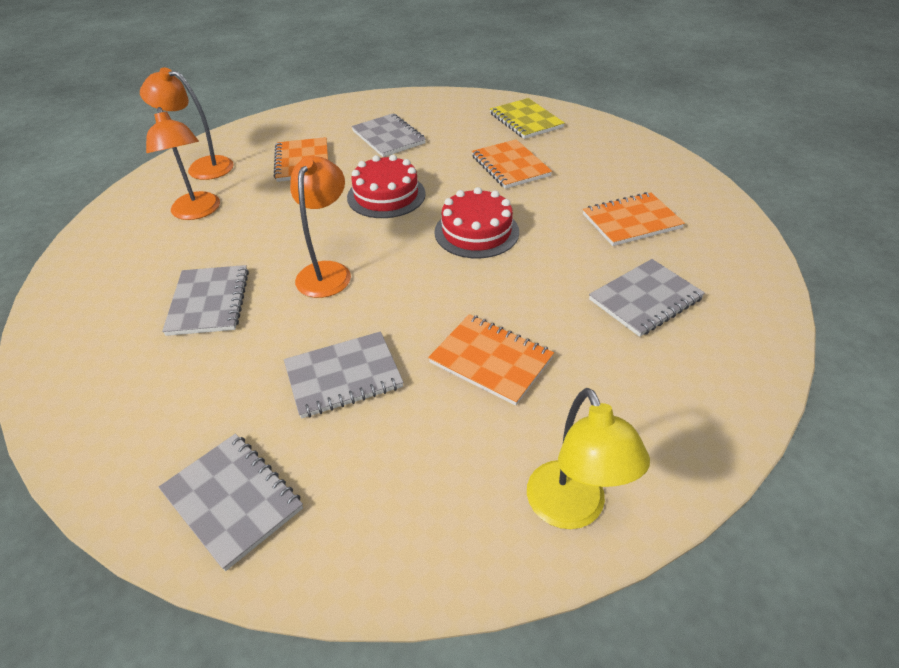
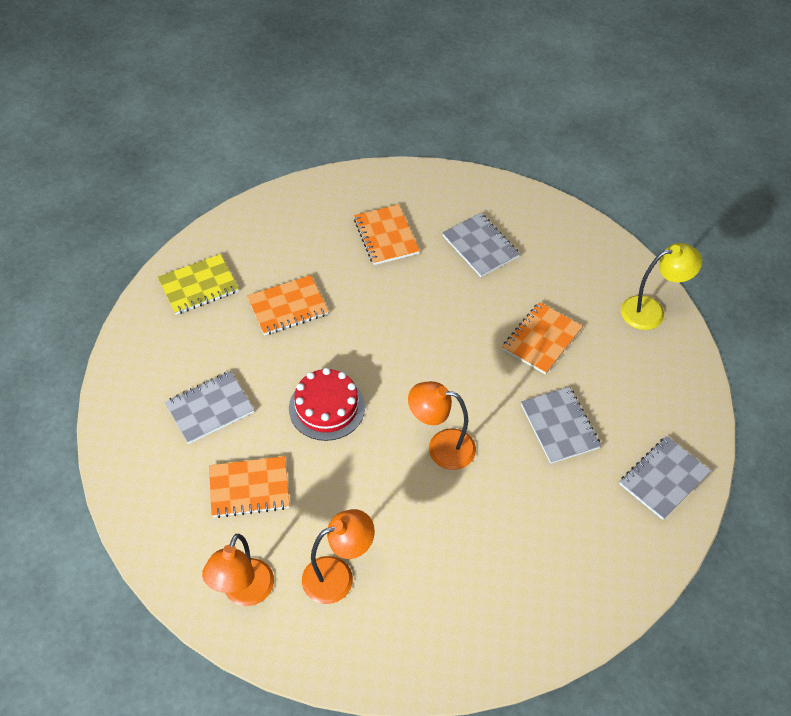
camera: 90 degrees left, 10 degrees up
(209, 302) = (479, 533): grey notebook -> none
(476, 232) = (392, 339): red cake -> none

